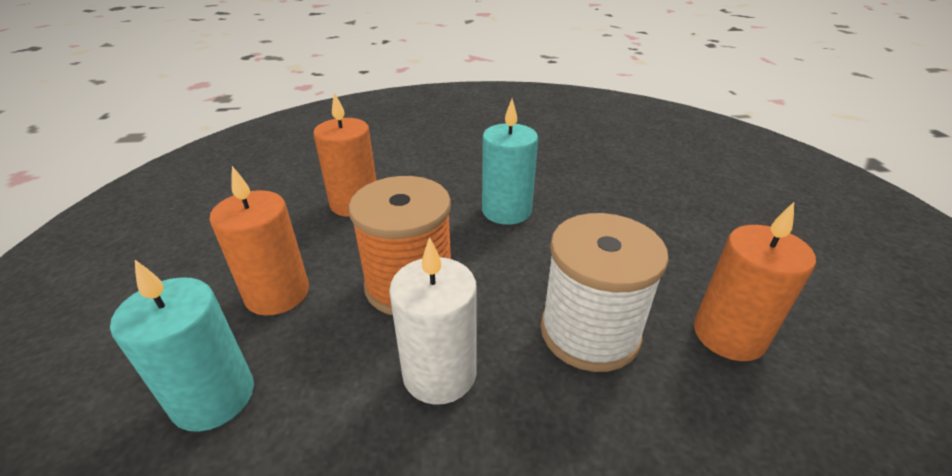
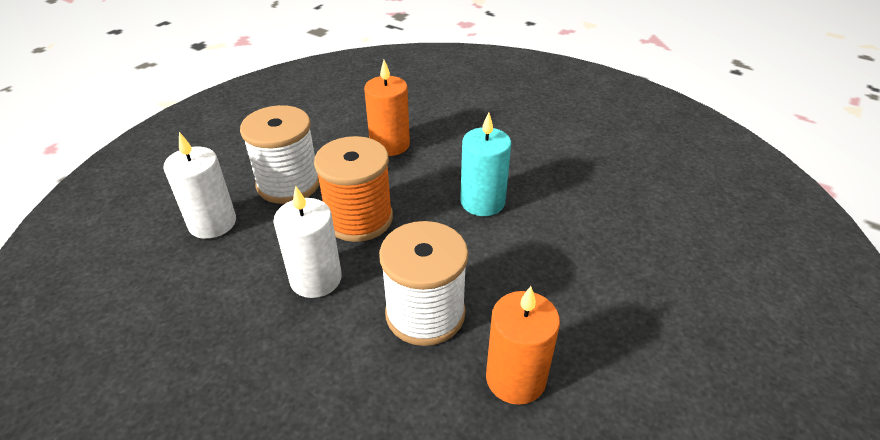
camera: 40 degrees right, 5 degrees up
(214, 397) = (212, 223): turquoise candle -> white candle
(277, 294) = (288, 184): orange candle -> white spool

